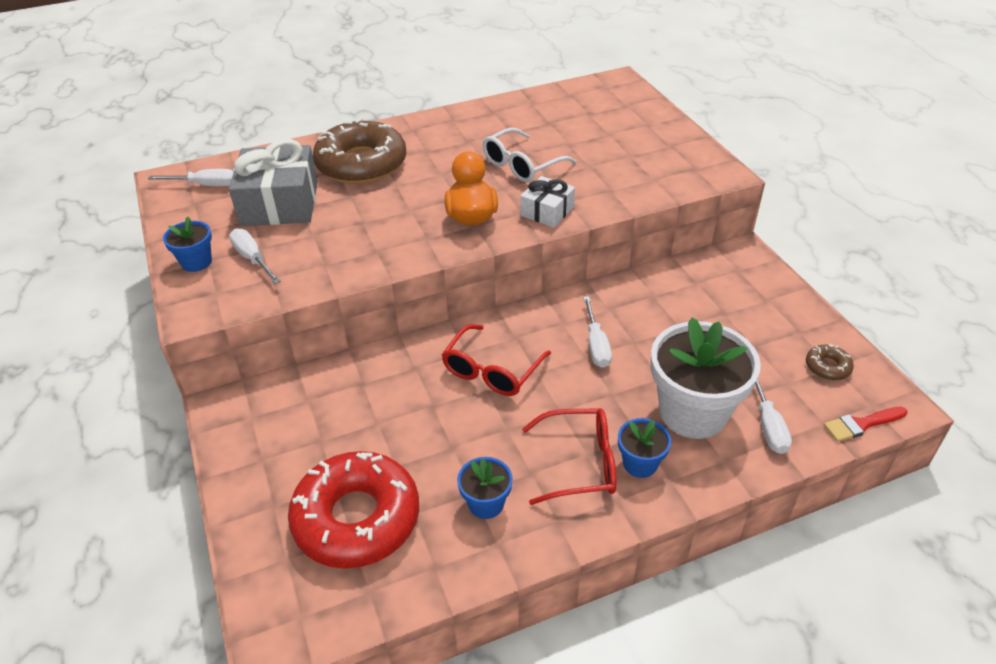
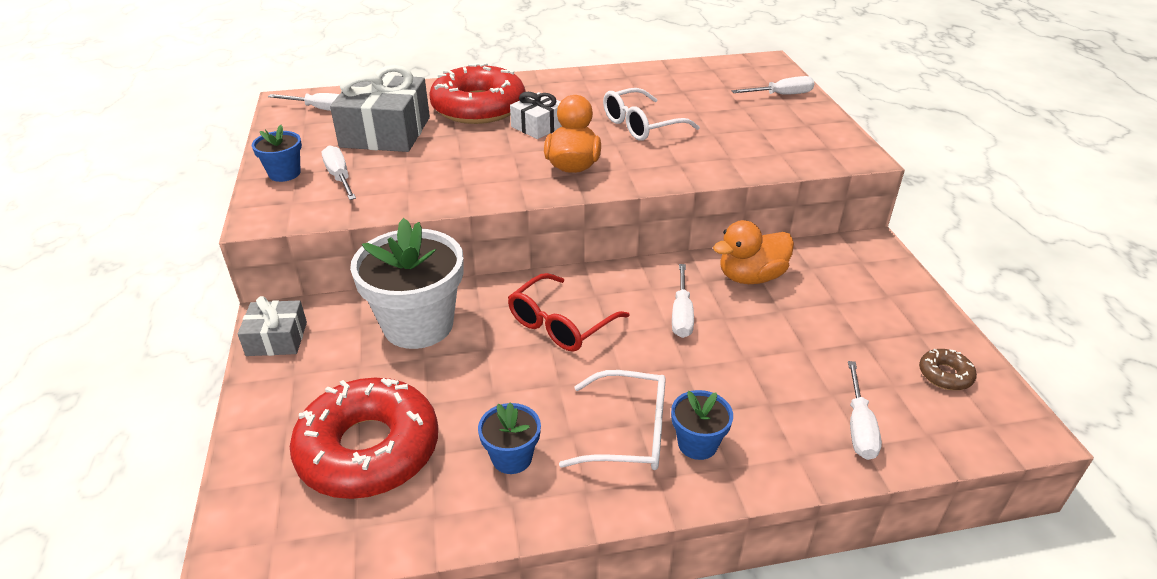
camera: 10 degrees right, 5 degrees down
(232, 427) = (277, 339): none -> grey gift
(361, 164) = (478, 107): brown donut -> red donut
(547, 211) = (654, 169): white gift -> white gift (538, 126)
(580, 463) = (629, 433): red glasses -> white glasses
(640, 116) = (781, 95): none -> white screwdriver
(647, 299) = (751, 277): none -> orange duck
(693, 412) = (773, 399): white flower pot -> white flower pot (418, 325)
(861, 424) = (974, 443): red brush -> none

